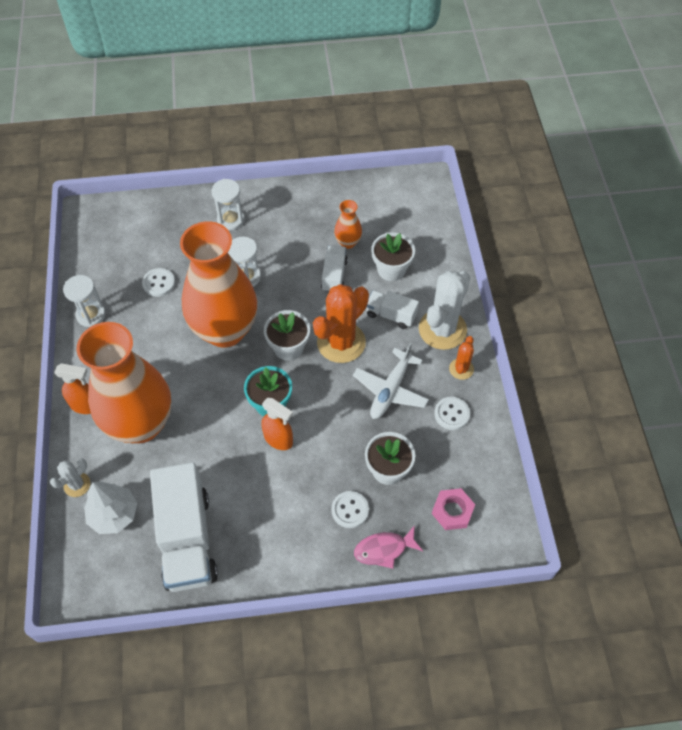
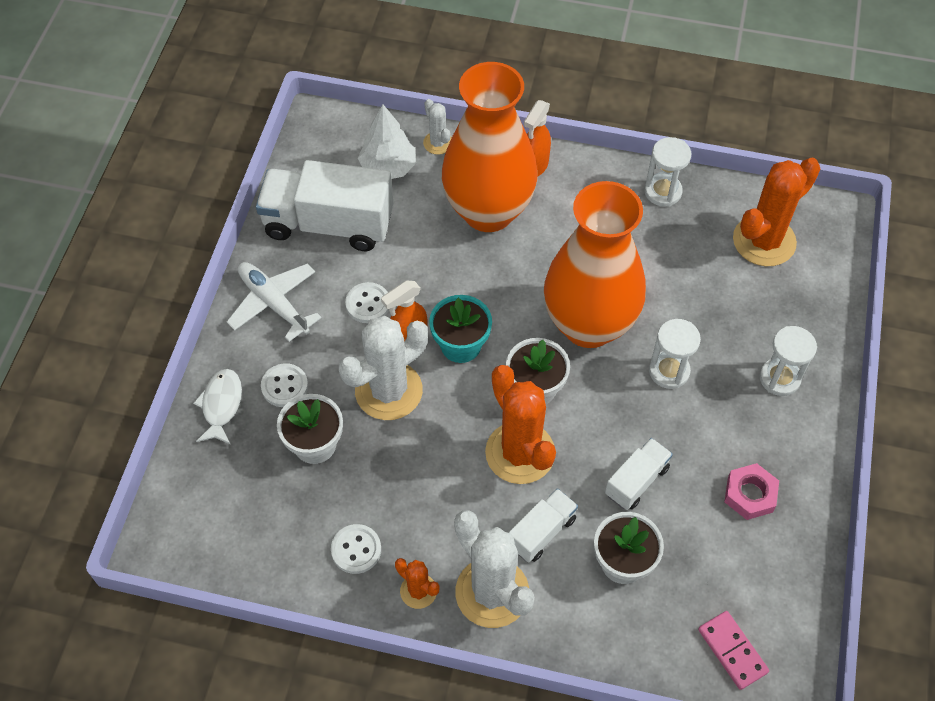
camera: 110 degrees right, 0 degrees up
(121, 248) = (764, 241): none -> orange cactus
(159, 283) = (690, 270): white button -> white button (368, 304)
(326, 437) = (388, 391): none -> white cactus
(334, 275) = (636, 481): white truck -> white truck turned 75 degrees counterclockwise
(348, 242) = (693, 520): orange vase -> none
(384, 549) = (221, 405): pink fish -> white fish
(390, 390) = (423, 487): white plane -> white plane (274, 303)
(419, 209) = (732, 651): none -> pink domino
(452, 511) = (228, 496): pink nut -> pink nut (750, 494)

